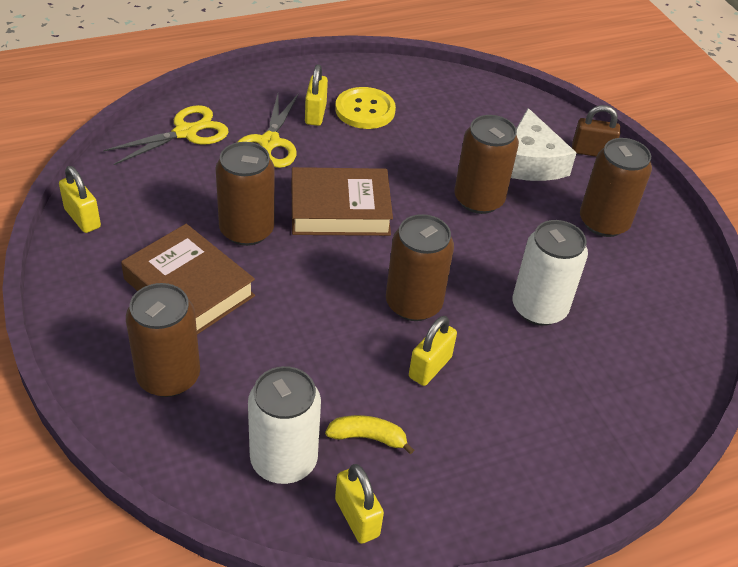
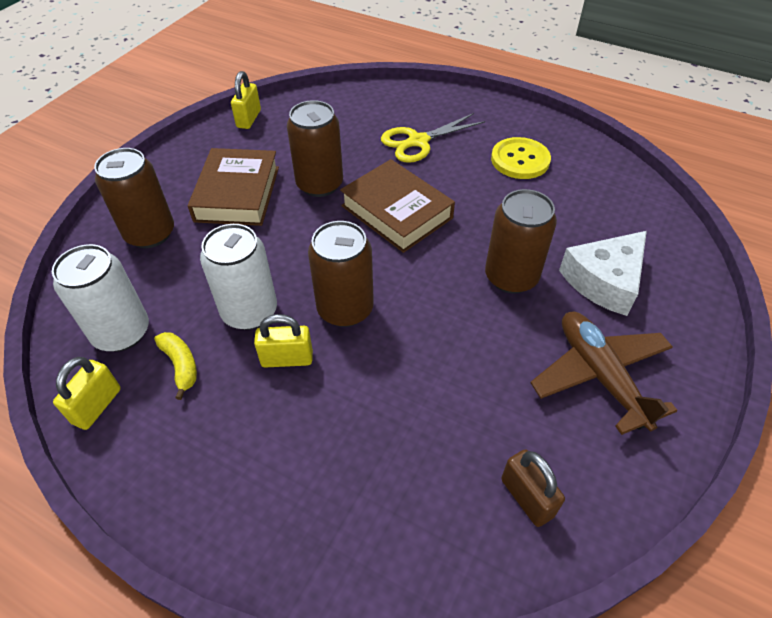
camera: 55 degrees right, 5 degrees up
(186, 132) = (377, 106): yellow scissors -> none
(315, 114) = (478, 142): yellow padlock -> none
(539, 308) = (431, 391): white can -> white can (249, 311)
(591, 152) = (682, 312): brown padlock -> brown padlock (526, 497)
(603, 222) = (600, 375): brown can -> brown plane

